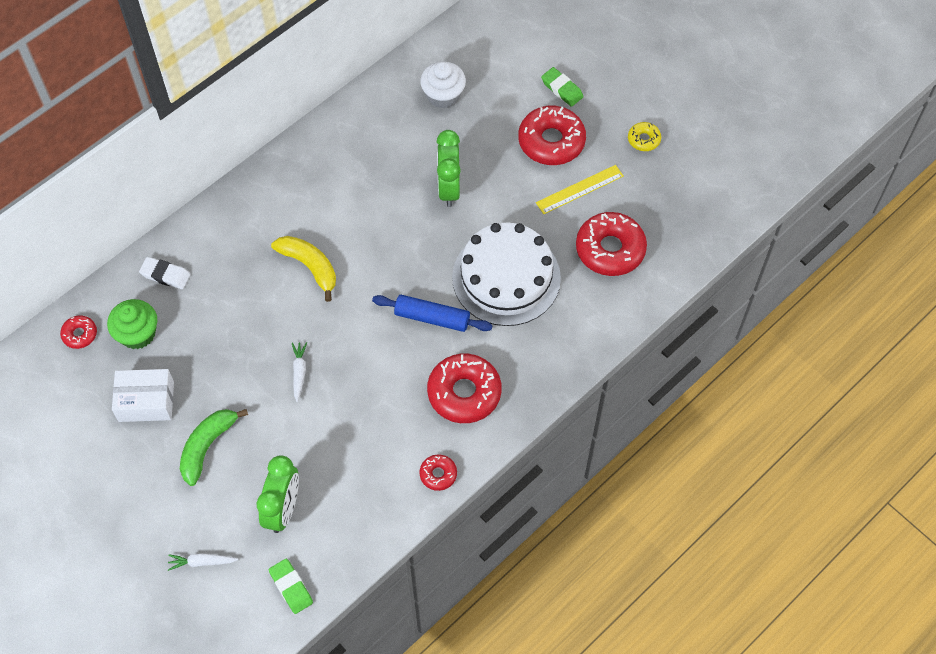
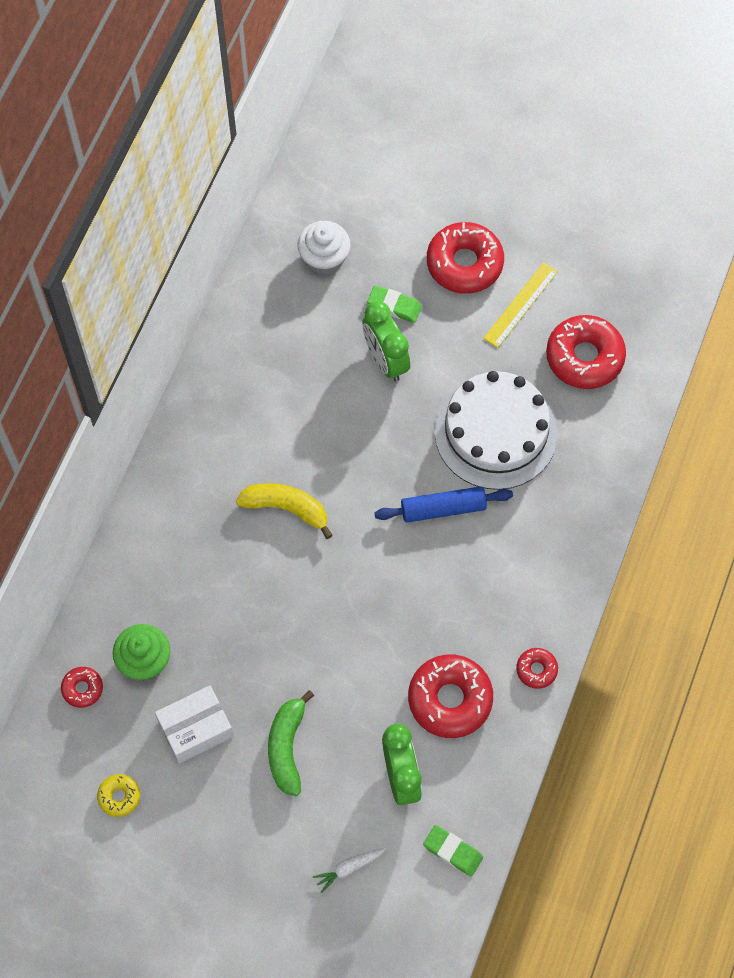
camera: 25 degrees left, 5 degrees up
(165, 275) = (138, 584): white eraser -> none
(299, 372) = (338, 627): white carrot -> none
(464, 393) = (517, 574): red donut -> red donut (450, 699)
(562, 89) = (445, 200): green eraser -> green eraser (394, 306)
(643, 139) = (558, 222): yellow donut -> yellow donut (119, 797)

